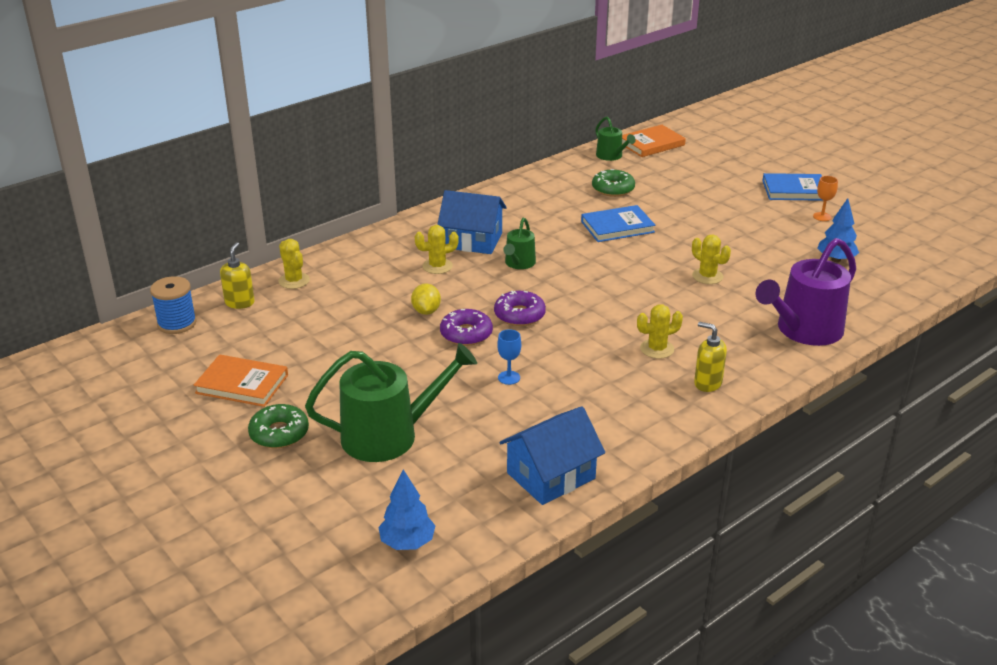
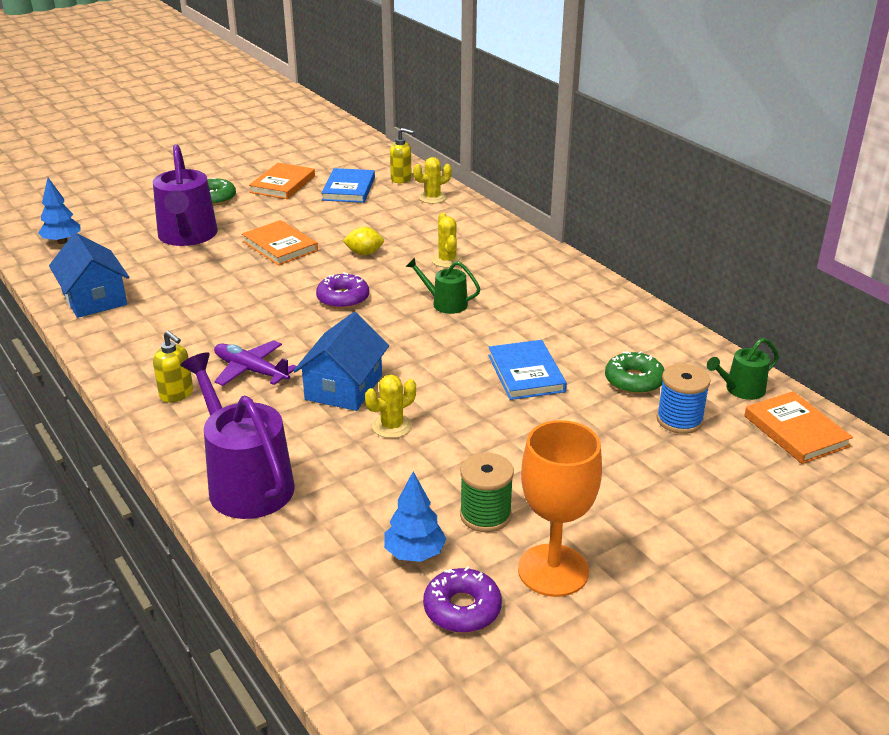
camera: 95 degrees right, 0 degrees up
(177, 323) = (376, 159): blue spool -> blue spool (679, 420)
(389, 435) = (187, 236): green watering can -> purple watering can
(412, 364) = (280, 246): none -> orange book
(466, 334) = (319, 271): purple donut -> purple donut (462, 608)
(472, 240) = (499, 280): blue house -> blue house (344, 387)
(509, 377) = (240, 288): blue goblet -> none
(657, 349) = (251, 371): yellow cactus -> purple plane
(707, 383) = (177, 394): yellow soap dispenser -> yellow soap dispenser turned 90 degrees clockwise
(786, 238) = (485, 515): none -> green spool
(794, 190) = (648, 558): blue book -> blue book (348, 189)
(822, 217) = (553, 570): orange goblet -> orange goblet, size x2.35

